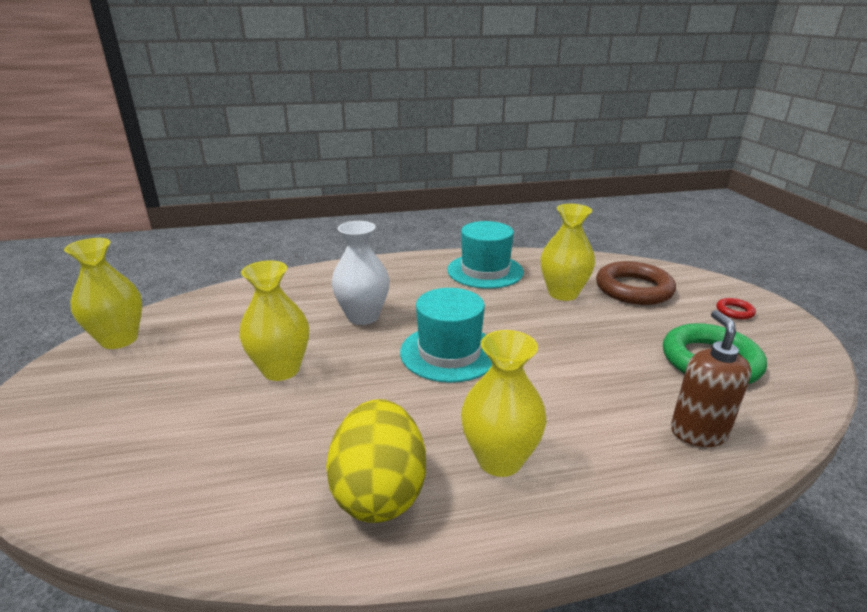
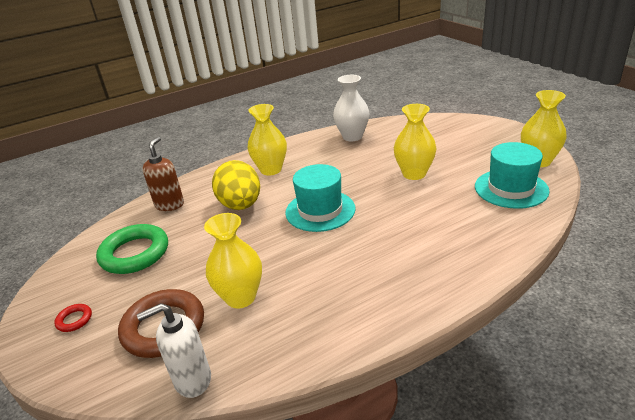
camera: 165 degrees right, 5 degrees up
(363, 316) = (404, 220): white vase -> white vase (352, 136)
(379, 492) = (317, 149): yellow egg -> yellow egg (240, 205)
(485, 271) = (331, 311): turquoise hat -> turquoise hat (511, 188)
(598, 261) = (192, 380): none -> white soap dispenser
(698, 432) = (170, 205): brown soap dispenser -> brown soap dispenser turned 150 degrees counterclockwise

